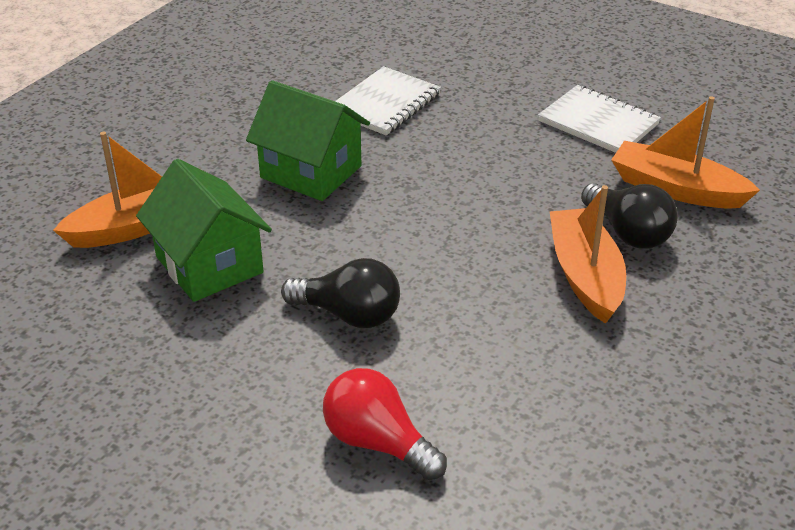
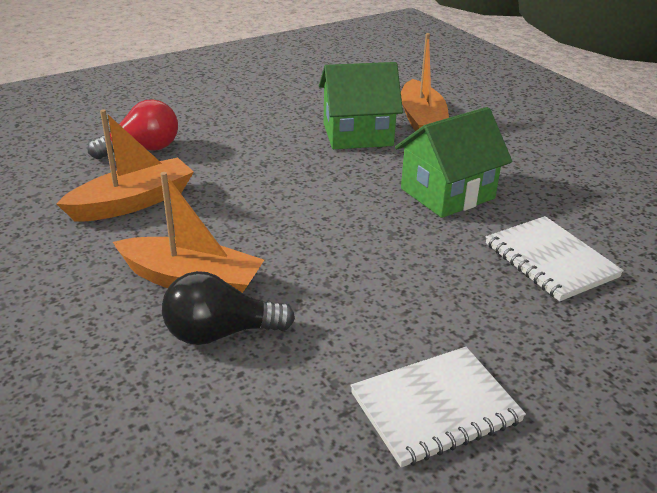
camera: 115 degrees right, 5 degrees down
(349, 314) = (259, 167): black light bulb -> none
(676, 189) = (256, 408): orange boat -> orange boat (133, 202)

